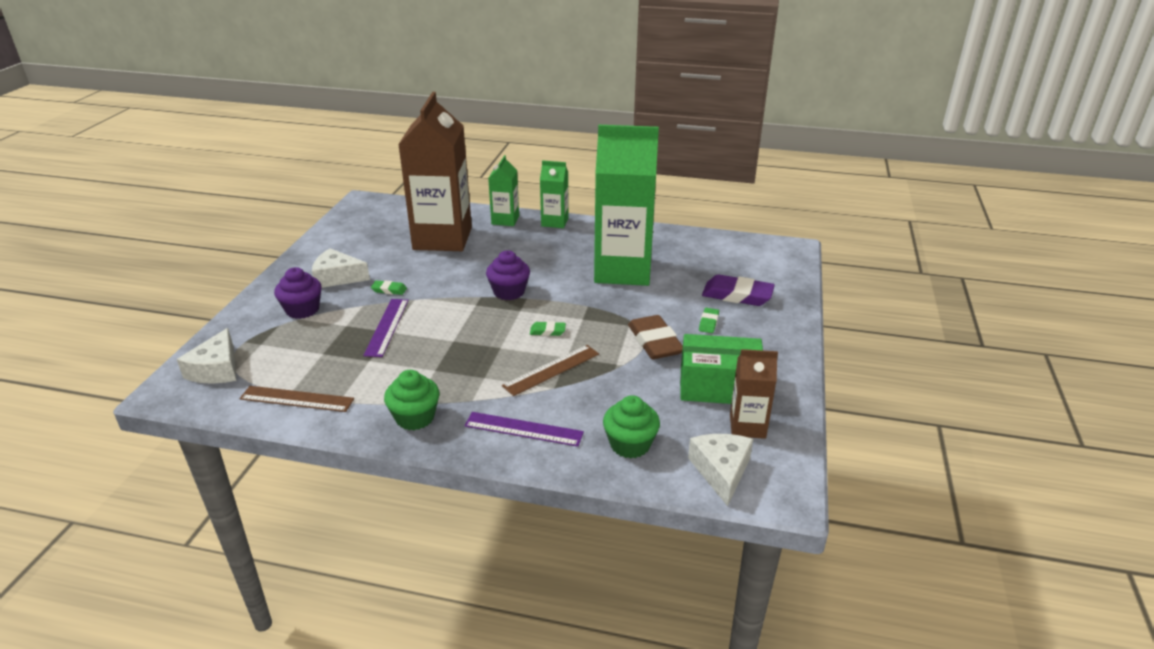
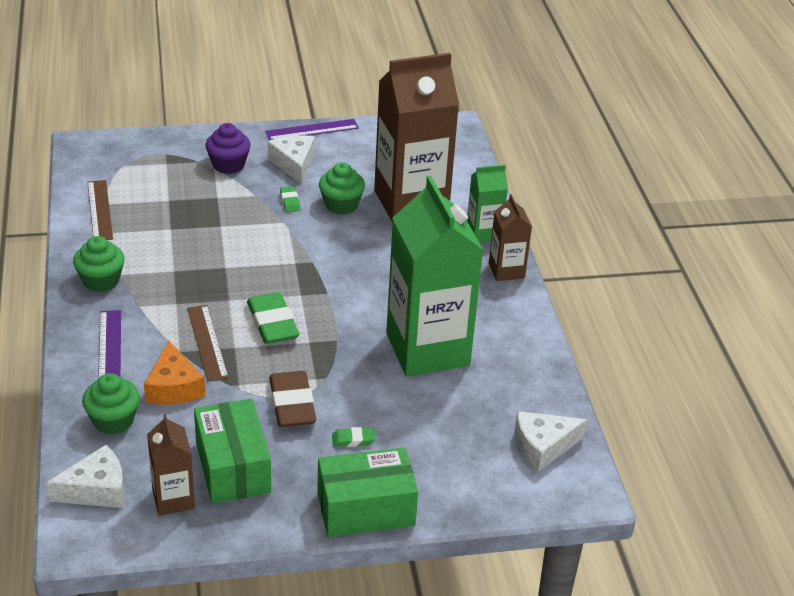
camera: 65 degrees right, 5 degrees up
(216, 369) = (121, 156): white cheese -> white cheese (542, 446)
(387, 327) = (227, 221): purple ruler -> purple ruler (312, 130)
(417, 268) = (341, 205): none -> green cupcake
(509, 292) = (331, 278): purple cupcake -> none
(547, 331) = (272, 323): green eraser -> green eraser, size x2.04
(551, 370) = (207, 342): brown ruler -> brown ruler turned 45 degrees clockwise
(554, 222) = (506, 270): green carton -> brown carton
(602, 400) = (174, 387): none -> orange cheese
(654, 342) = (292, 404): brown eraser -> brown eraser turned 60 degrees counterclockwise
(737, 295) = (428, 455): purple eraser -> none
(785, 333) = (365, 509): none -> green box

